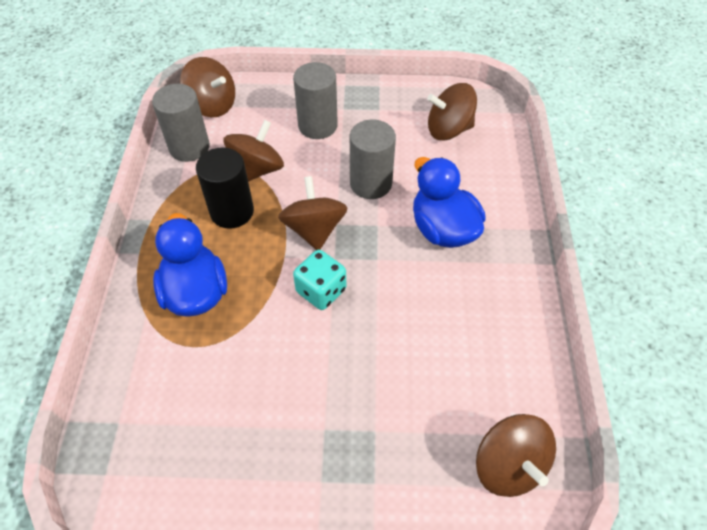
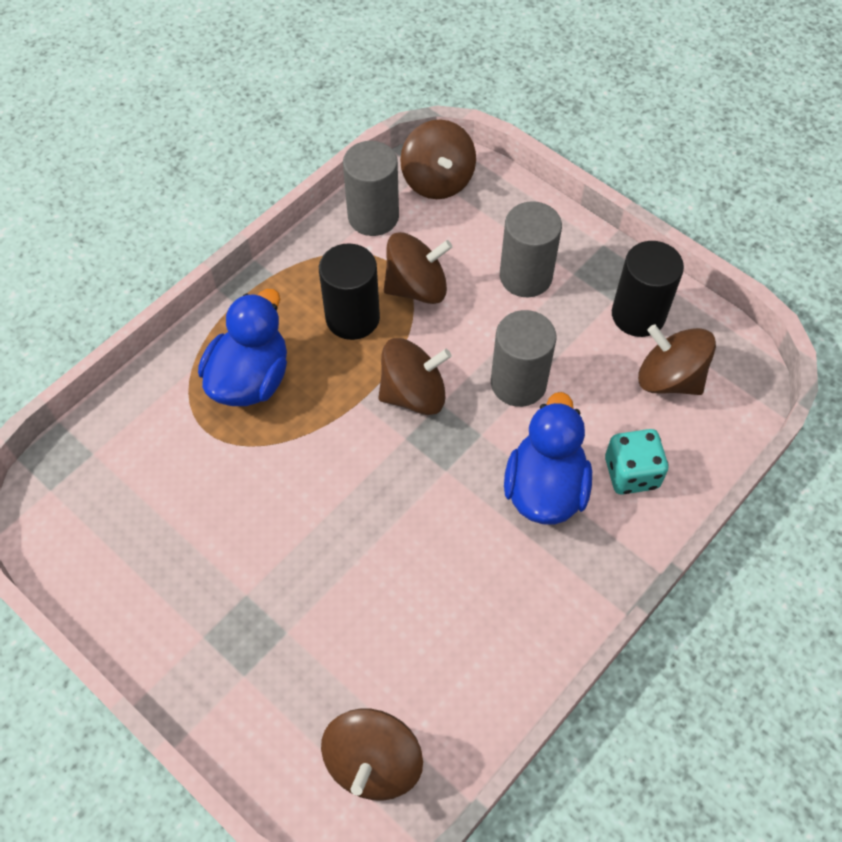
camera: 40 degrees right, 5 degrees up
(314, 229) = (413, 394): brown spinning top -> brown spinning top turned 45 degrees clockwise
(321, 290) = (362, 462): turquoise dice -> turquoise dice (631, 473)
(400, 108) = (638, 315): none -> black cylinder

